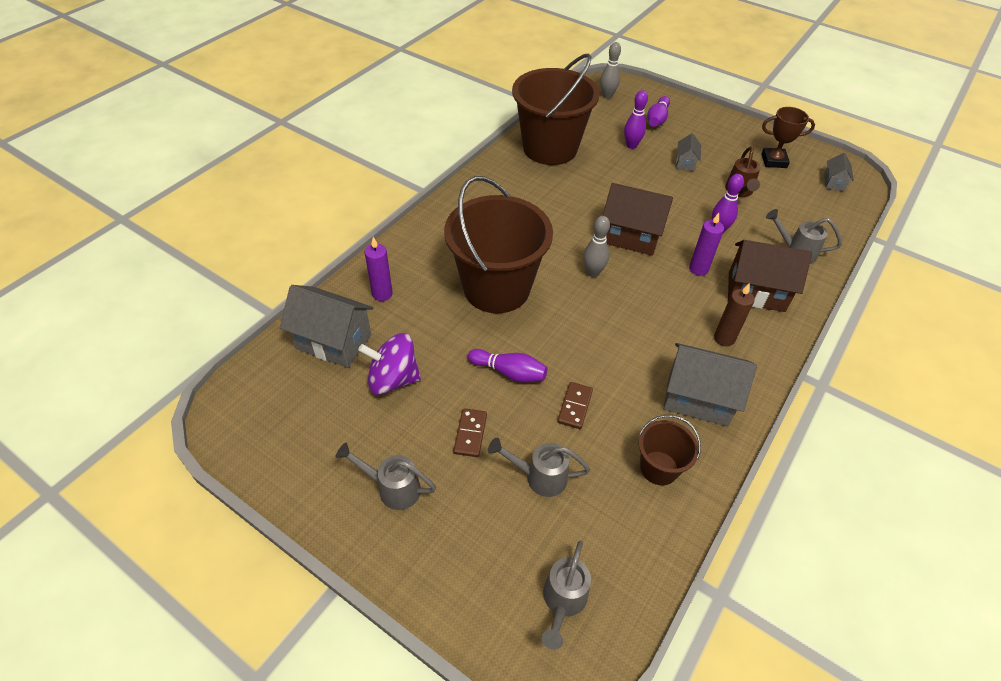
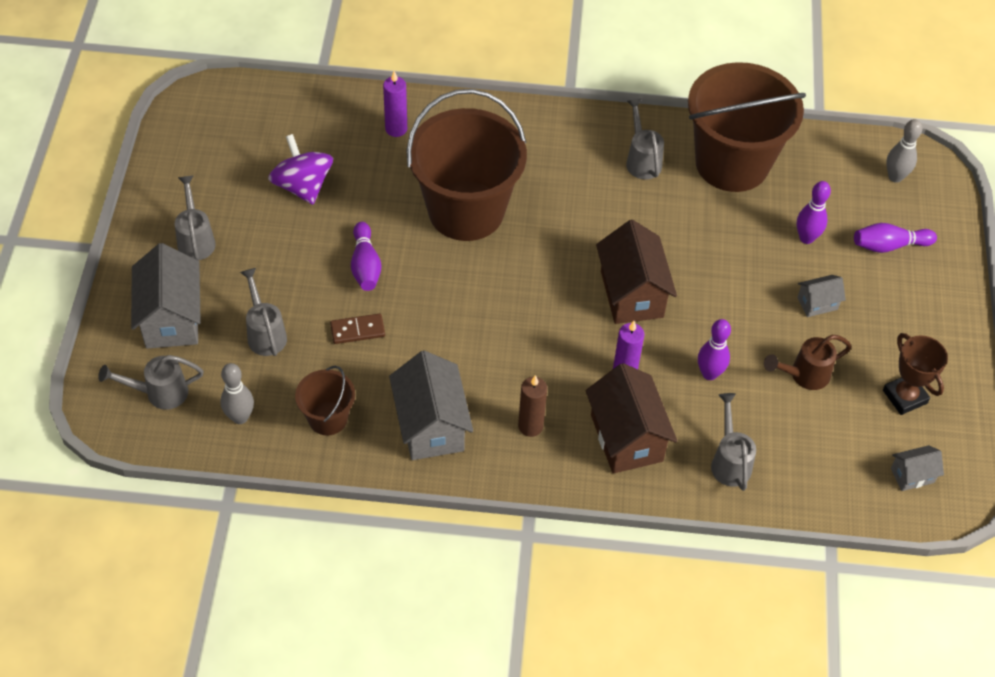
camera: 60 degrees right, 5 degrees up
(333, 342) = (316, 125): grey house -> grey house (172, 318)
(470, 434) = (279, 266): brown domino -> none
(517, 183) = (642, 159): none -> grey watering can
(593, 272) = (547, 280): grey bowling pin -> grey bowling pin (240, 417)

